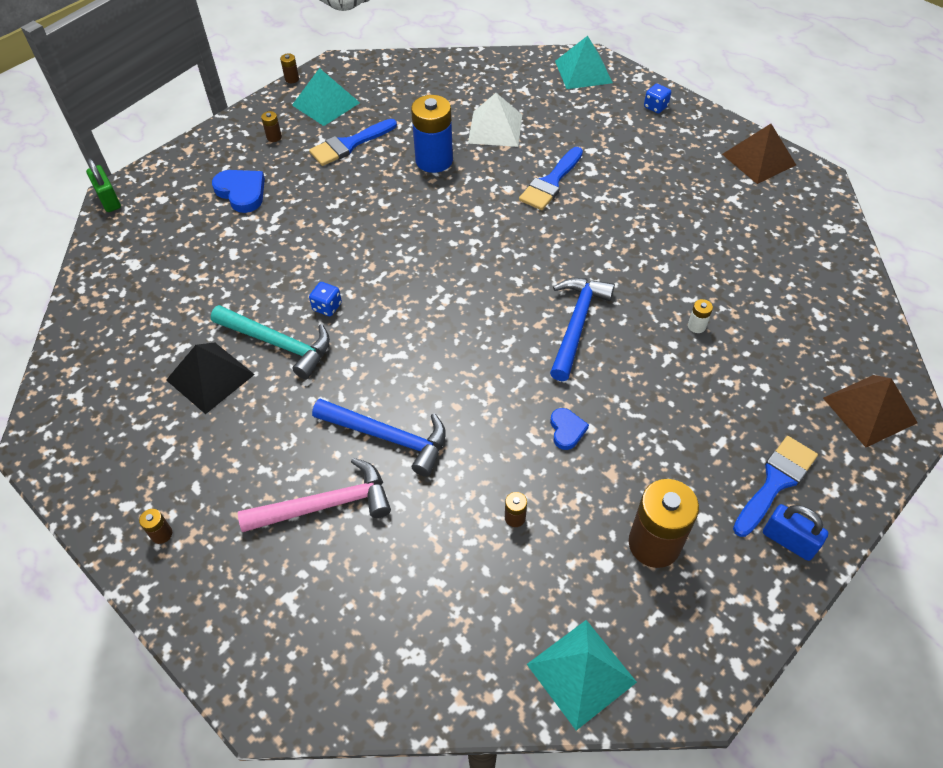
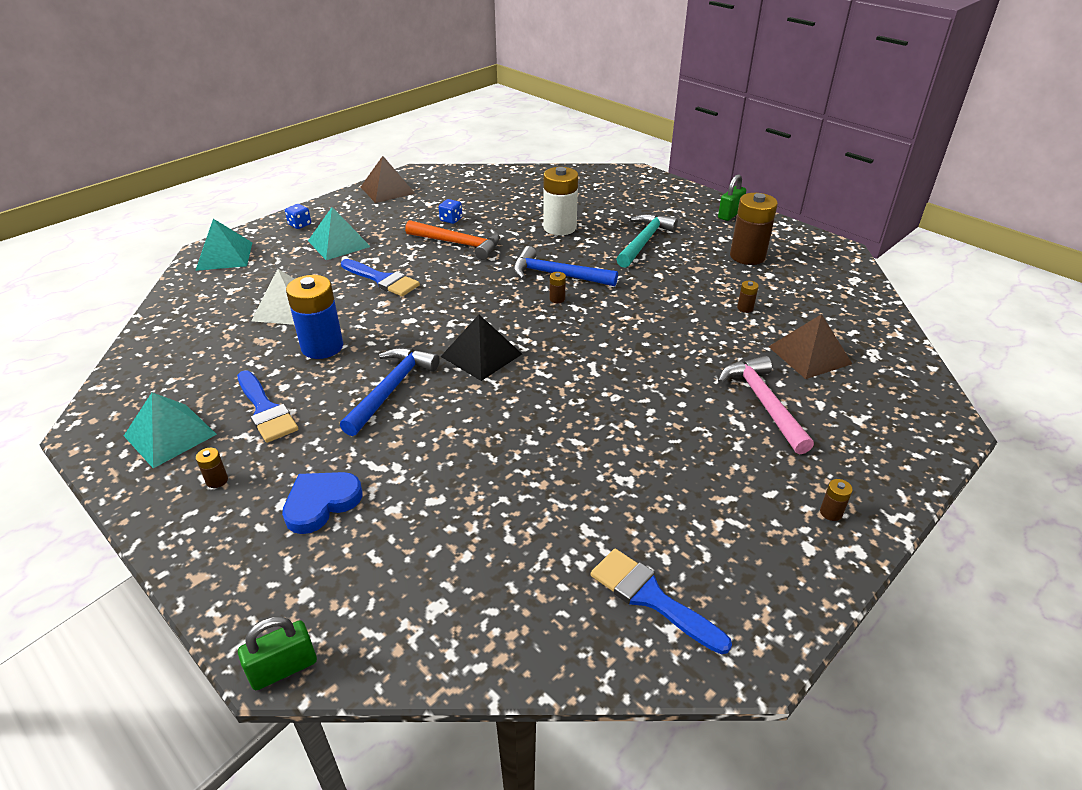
camera: 90 degrees left, 15 degrees down
(210, 377) = (630, 498): black pyramid -> black pyramid (481, 355)
(278, 344) = (581, 447): turquoise hammer -> turquoise hammer (644, 241)
(292, 79) = (90, 472): brown battery -> brown battery (557, 299)
(327, 307) = (530, 414): blue dice -> blue dice (451, 220)
(388, 437) = (686, 369): blue hammer -> blue hammer (391, 389)
(567, 430) = (662, 284): blue heart -> none
(581, 673) = (850, 287): turquoise pyramid -> turquoise pyramid (339, 243)
(636, 233) = (459, 244): none -> orange hammer
(696, 326) = (559, 227): white battery -> white battery, size x2.41
(775, 482) = (688, 214): blue brush -> blue brush (651, 597)
(788, 541) = (730, 214): blue padlock -> green padlock
(869, 410) = (628, 181): brown pyramid -> brown pyramid (809, 355)

